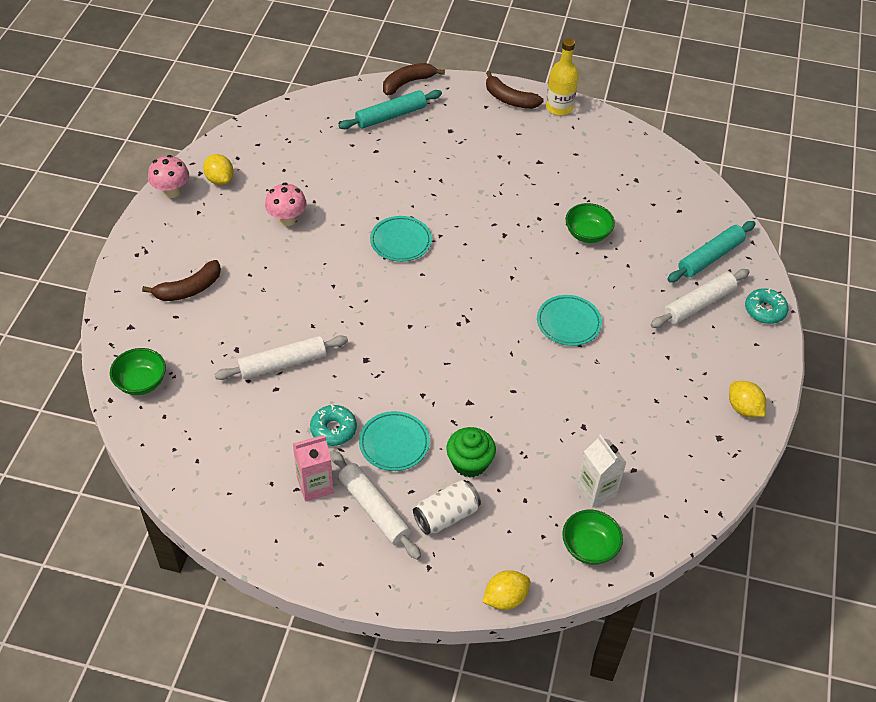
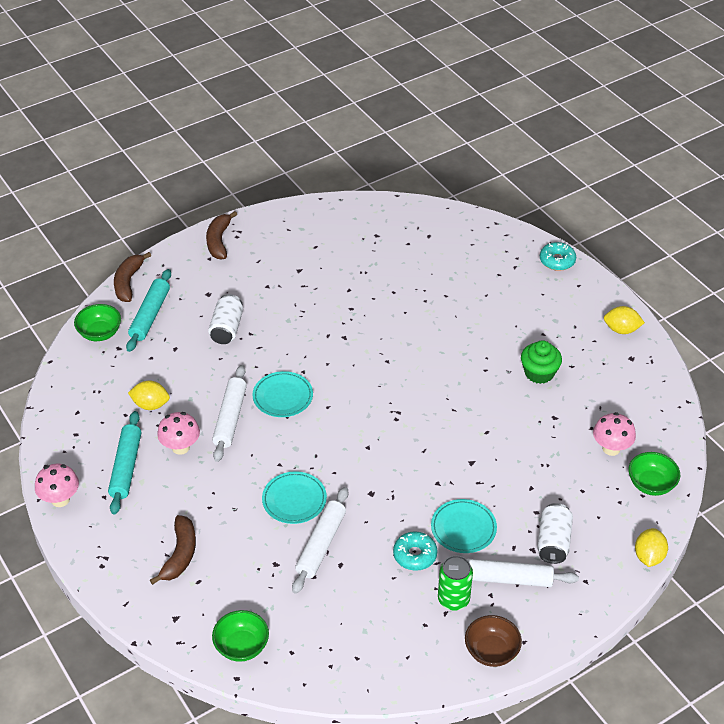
camera: 45 degrees left, 5 degrees down
(220, 179) = (86, 460): yellow lemon -> yellow lemon (150, 405)
(288, 547) = (491, 651): none -> brown bowl
(315, 485) = (453, 599): pink carton -> green can
(429, 164) = (227, 328): none -> white can
(469, 462) = (522, 498): green cupcake -> green cupcake (539, 373)
(509, 99) = (219, 241): brown banana -> brown banana turned 105 degrees clockwise
(559, 107) = (261, 222): yellow bottle -> none
(568, 323) = (460, 361): turquoise plate -> turquoise plate (294, 500)
(587, 234) = (395, 295): green bowl -> green bowl (100, 333)
(596, 490) = (611, 448): white carton -> pink mushroom
(698, 304) = (517, 287): white rolling pin -> white rolling pin (230, 418)
(710, 257) = (485, 252): turquoise rolling pin -> turquoise rolling pin (126, 467)

